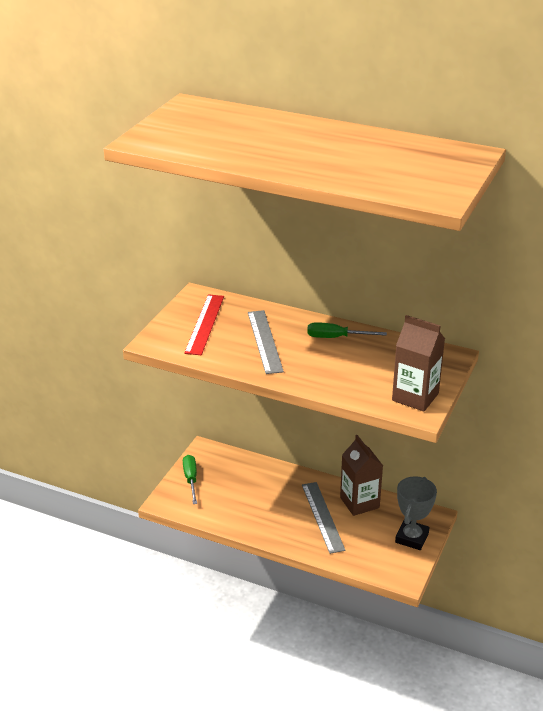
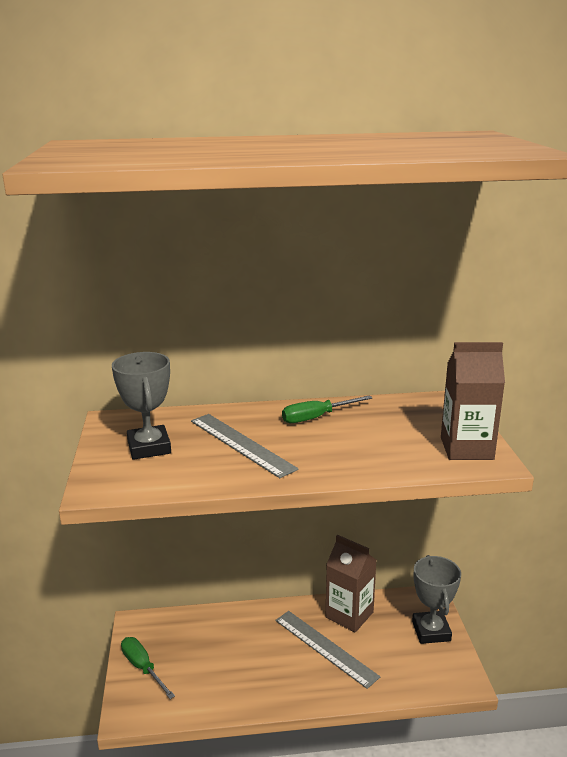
camera: 30 degrees left, 10 degrees down
(205, 324) = (149, 447): red ruler -> grey trophy

